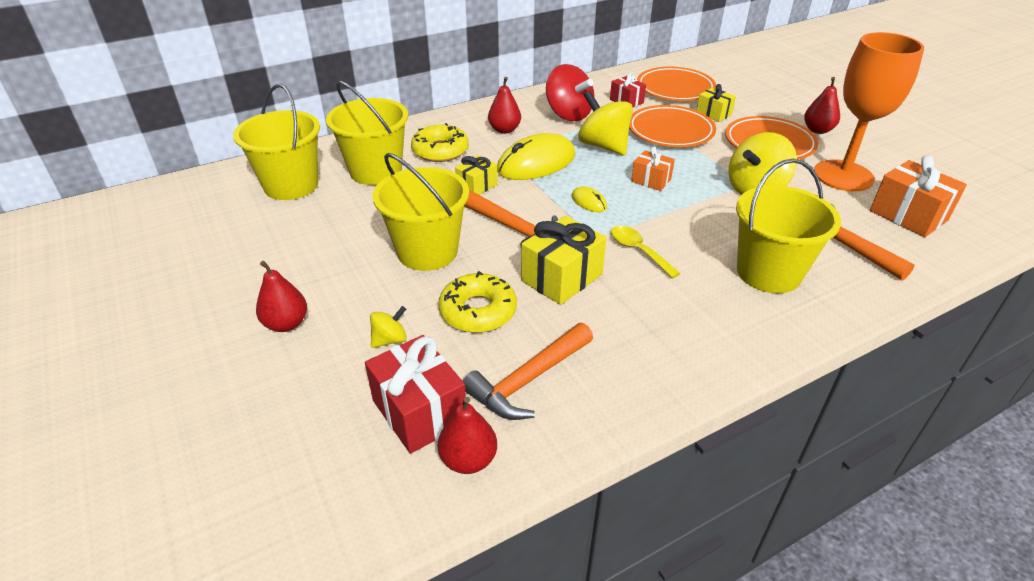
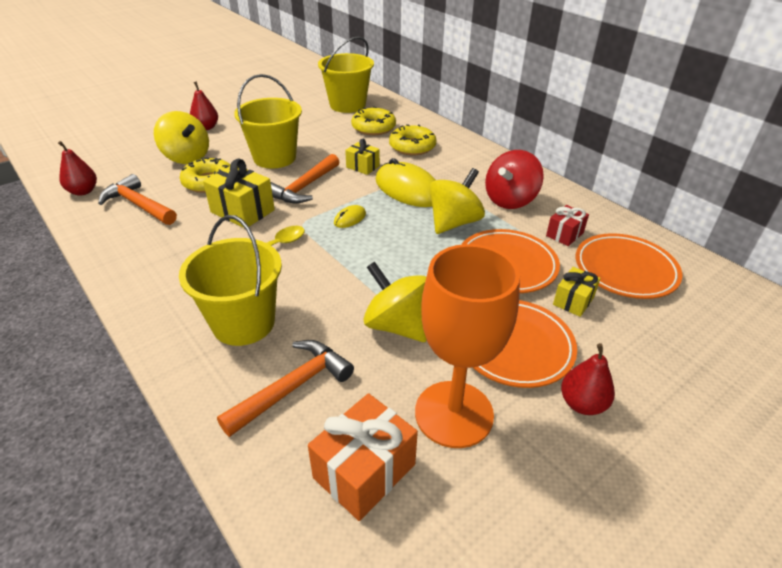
camera: 80 degrees right, 0 degrees up
(376, 171) = (373, 127): yellow bucket -> yellow donut
(390, 340) = (186, 157): yellow spinning top -> yellow spinning top, size x2.02
(419, 411) = (125, 173): red gift -> none
(504, 130) = (460, 170): red pear -> none
(651, 180) = (395, 252): orange gift -> none

